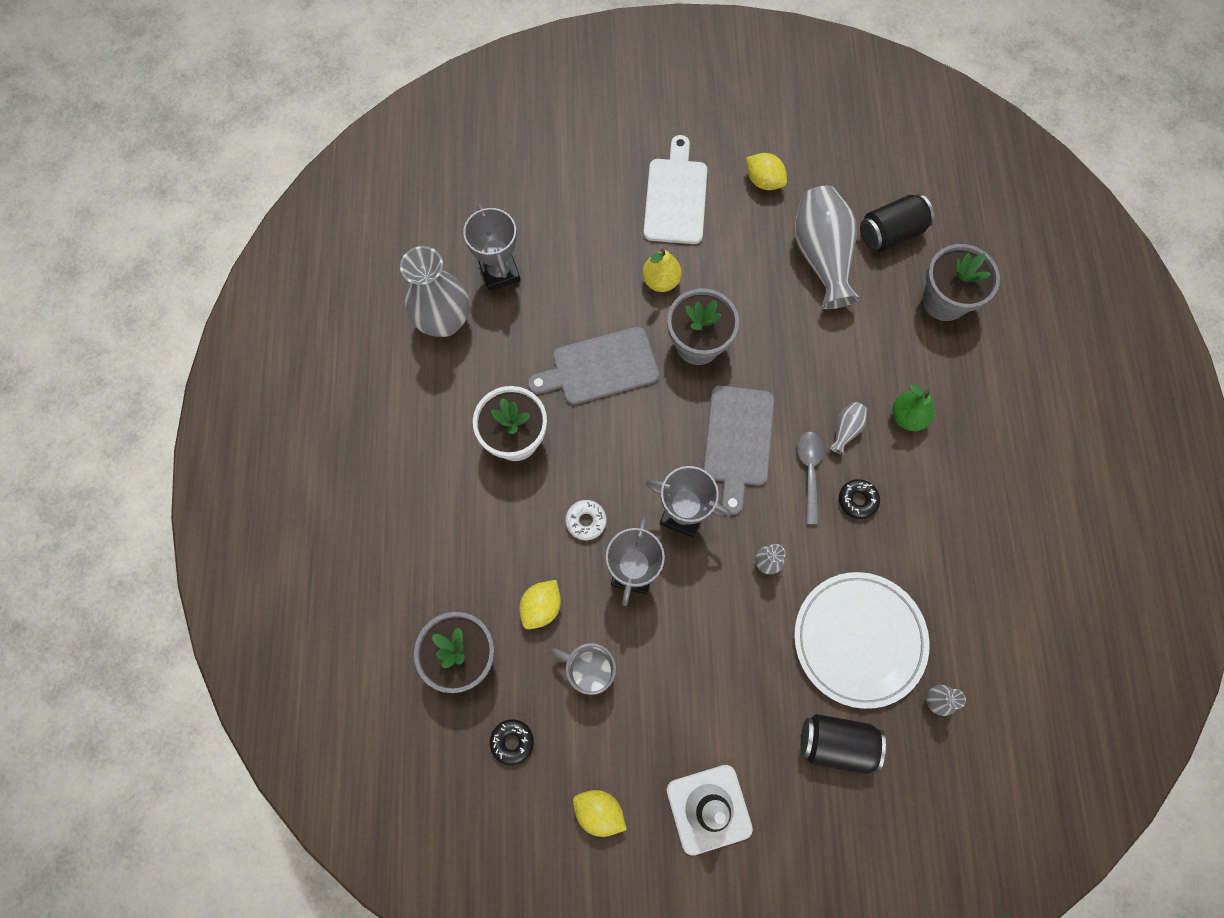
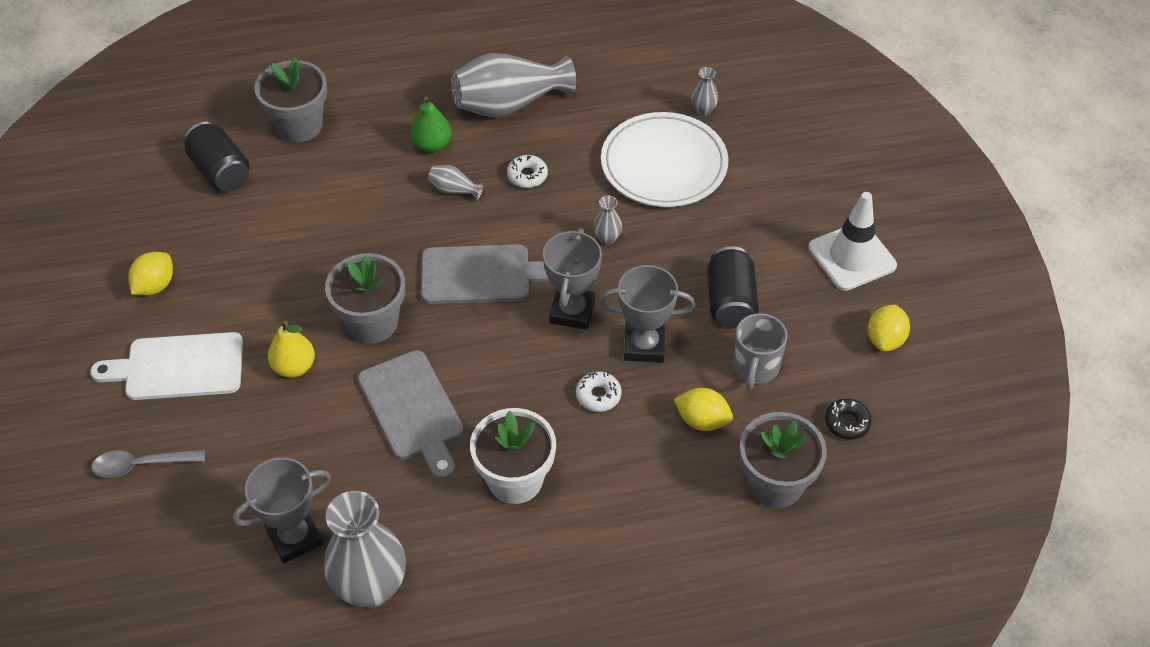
camera: 100 degrees left, 20 degrees down
(809, 472) = (505, 214): grey spoon -> grey spoon (141, 465)
(821, 256) = (252, 226): grey vase -> grey vase (509, 104)
(836, 743) = (762, 173): black can -> black can (730, 302)
(857, 500) = (527, 175): black donut -> white donut

